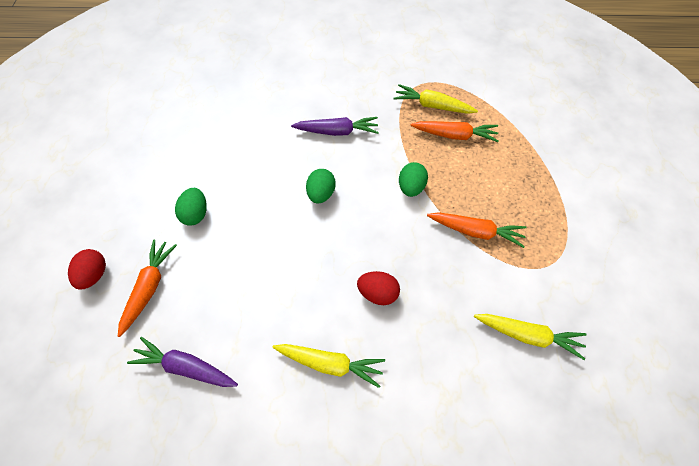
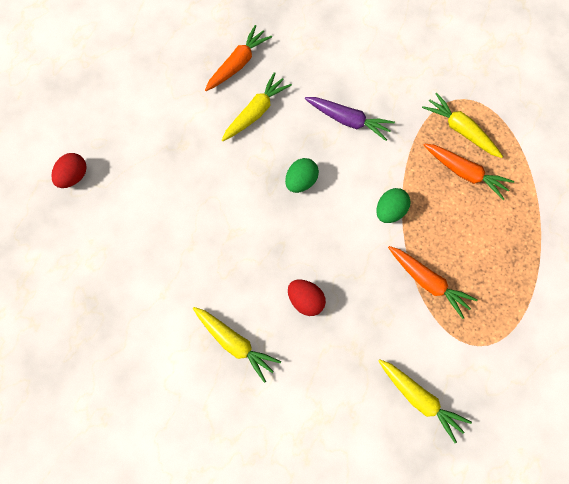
camera: 25 degrees right, 10 degrees up
(149, 288) = (113, 208): orange carrot -> orange carrot (238, 63)
(185, 368) = (117, 292): purple carrot -> none
(195, 214) = (179, 154): green egg -> none
(252, 154) = (256, 112): none -> yellow carrot

